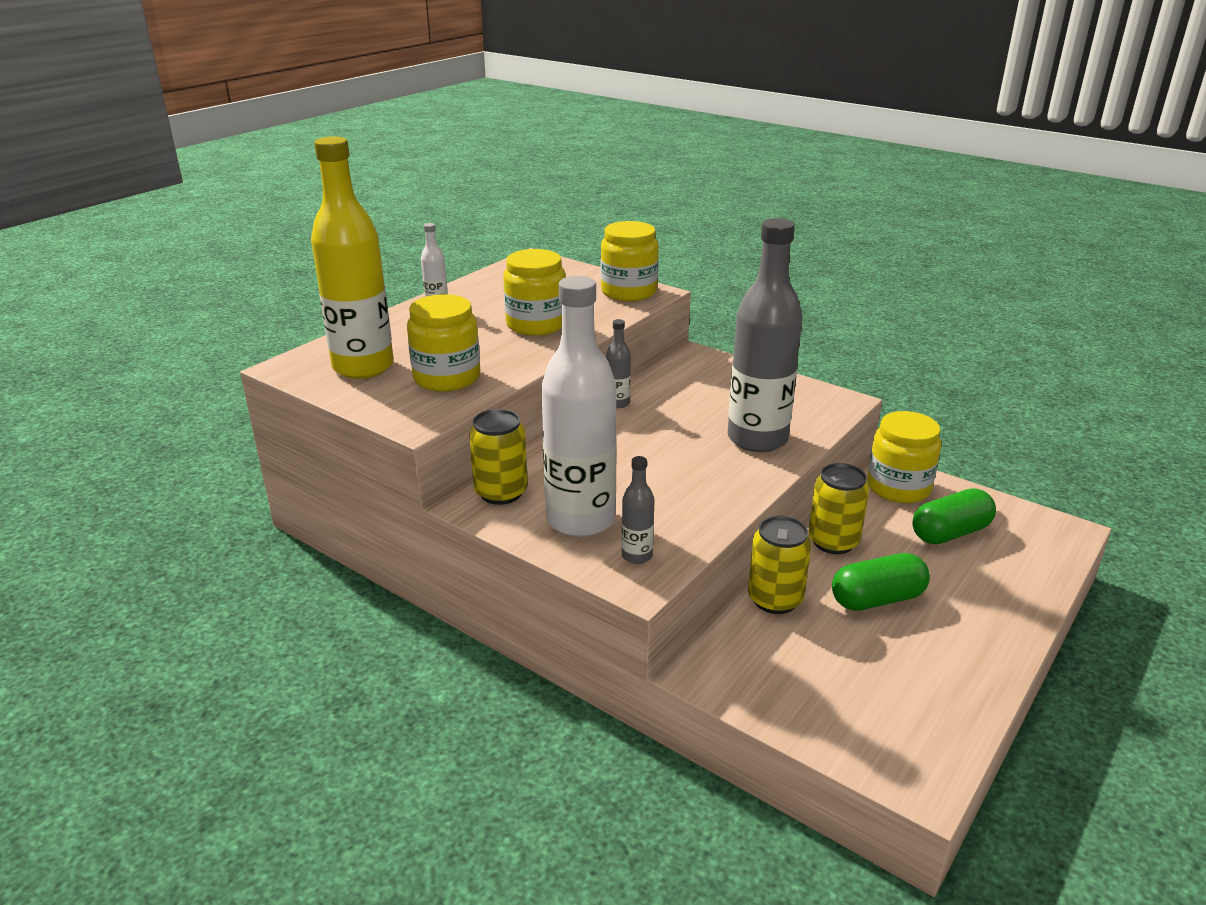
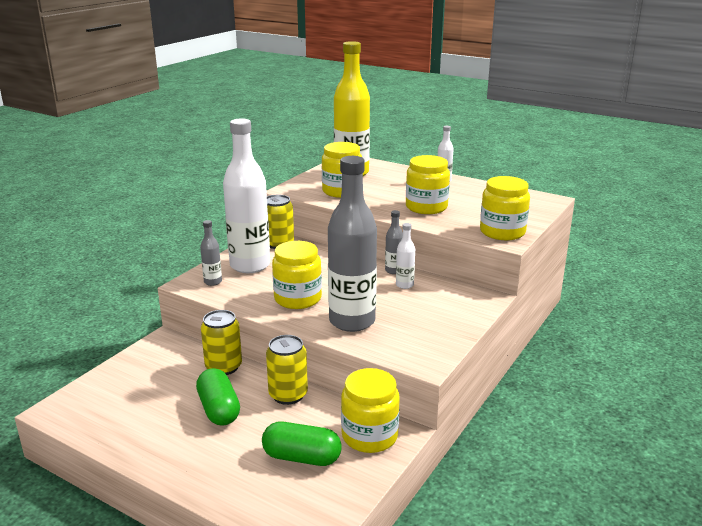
camera: 85 degrees right, 5 degrees down
(660, 399) = (404, 285): none -> white bottle
(696, 477) = (298, 298): none -> yellow jar
(950, 533) = (302, 457): green capsule -> green capsule turned 45 degrees counterclockwise

